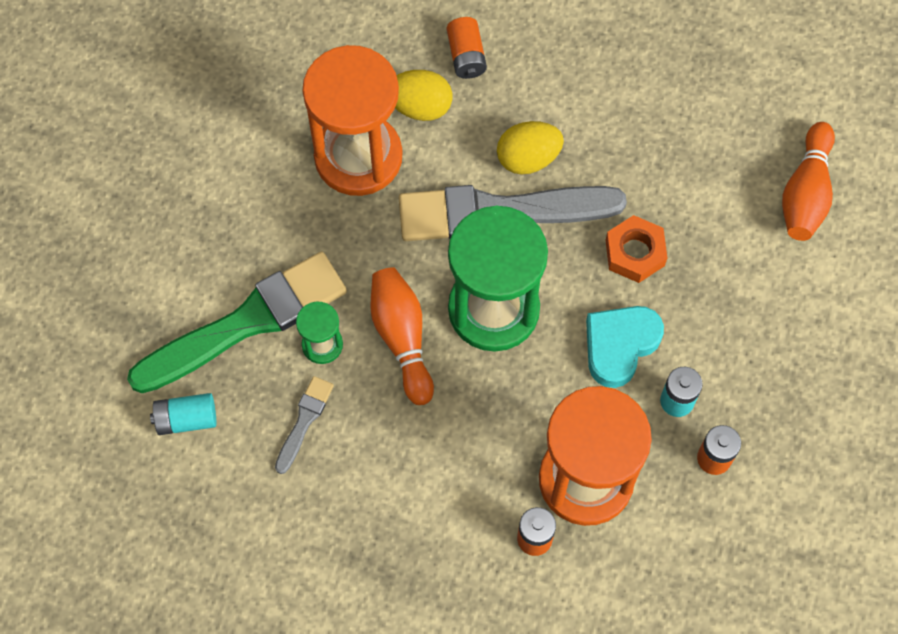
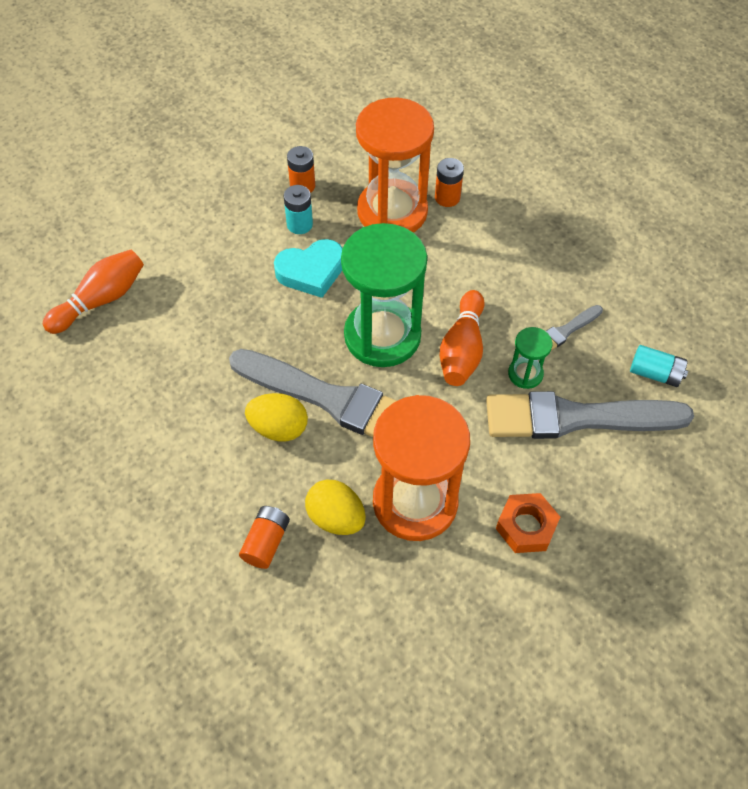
camera: 150 degrees left, 10 degrees down
(247, 322) = (576, 418): green brush -> grey brush
(634, 253) = (253, 322): orange nut -> orange nut (526, 526)

